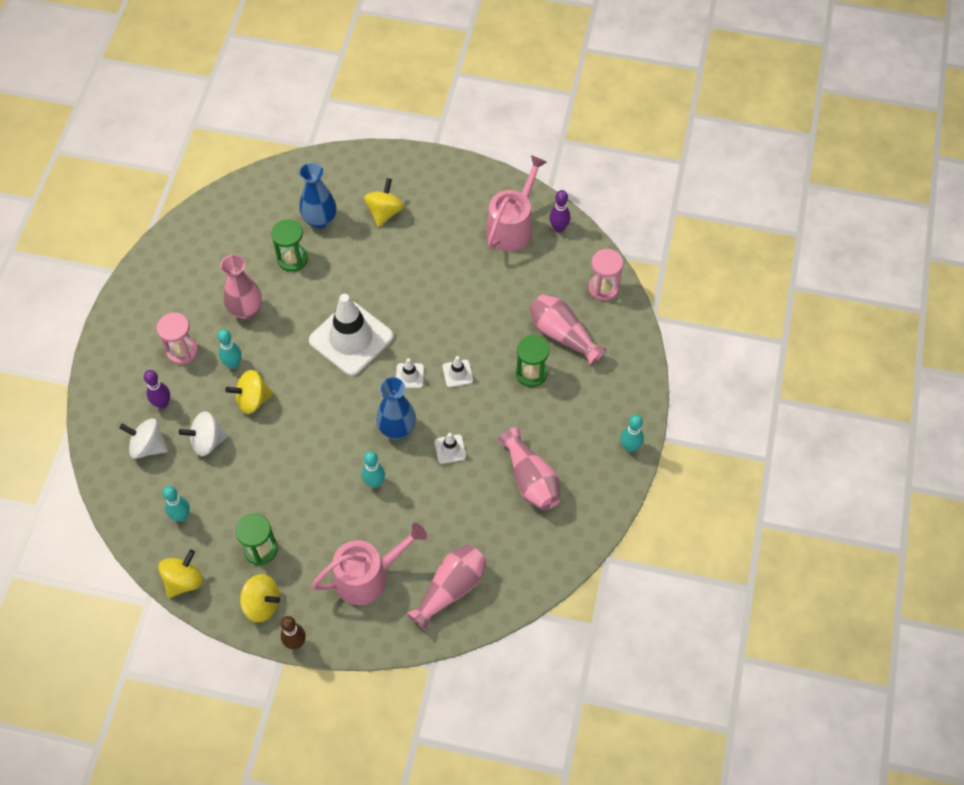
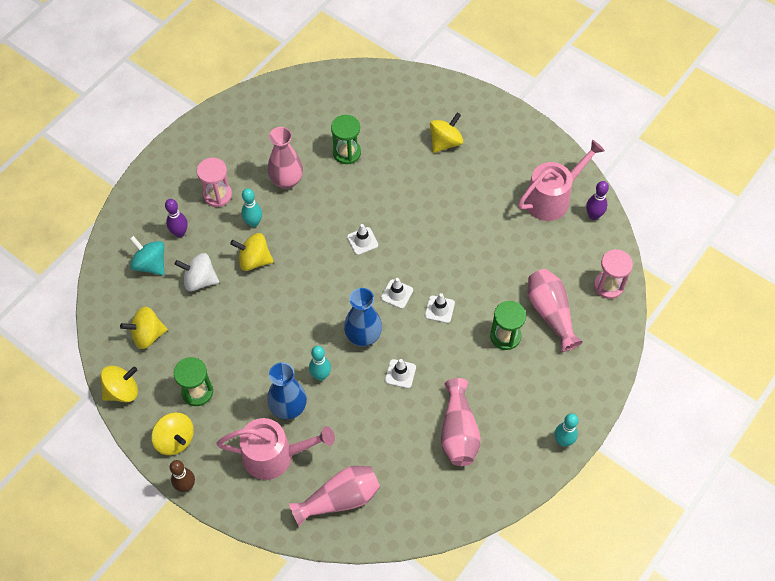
camera: 25 degrees right, 0 degrees up
(148, 446) = (150, 264): white spinning top -> turquoise spinning top
(181, 516) = (147, 335): turquoise bowling pin -> yellow spinning top
(320, 220) = (386, 128): blue vase -> blue vase (288, 408)
(351, 338) = (362, 241): white traffic cone -> white traffic cone, size x0.42

